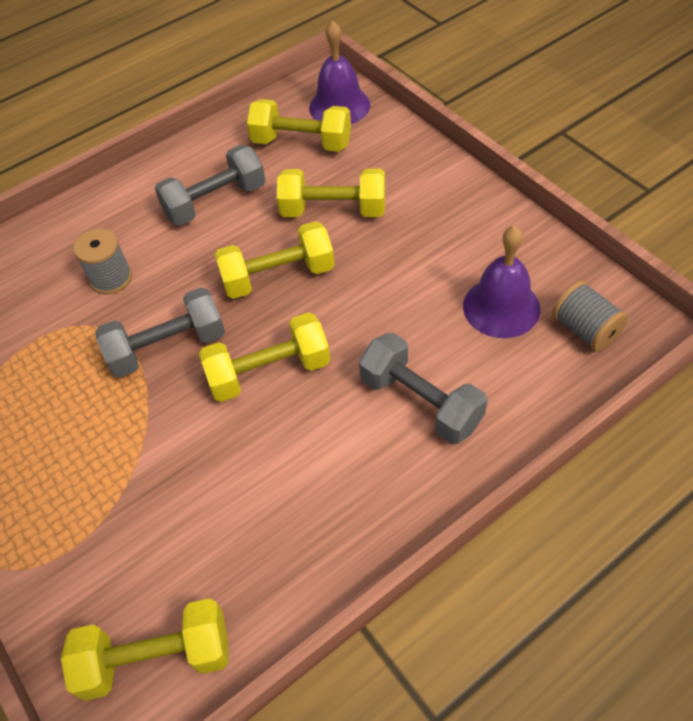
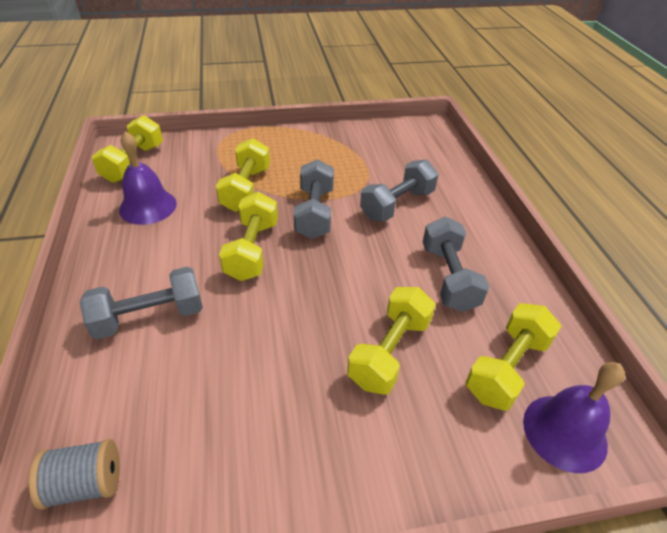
camera: 110 degrees right, 10 degrees down
(111, 278) = (397, 205): grey spool -> grey dumbbell
(278, 276) = (336, 285): yellow dumbbell -> yellow dumbbell (246, 189)
(501, 307) = (175, 424): purple bell -> purple bell (148, 206)

